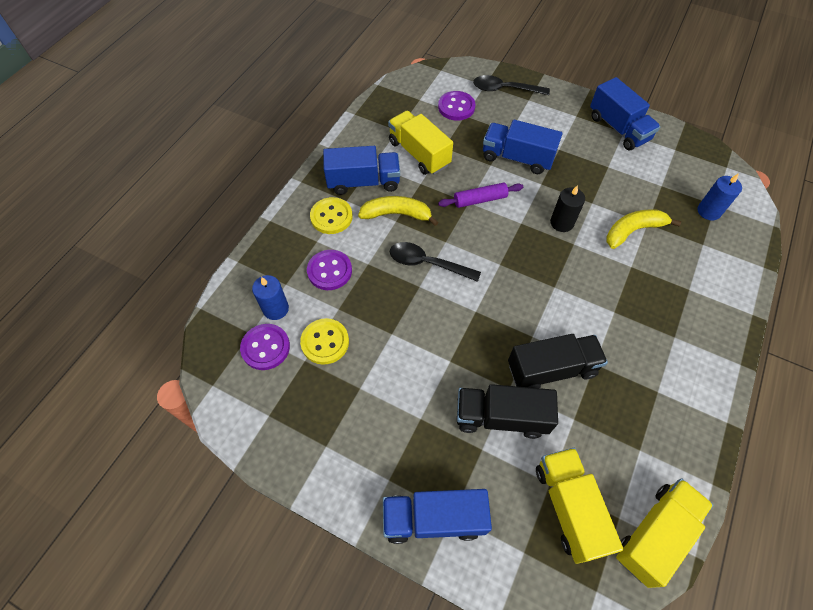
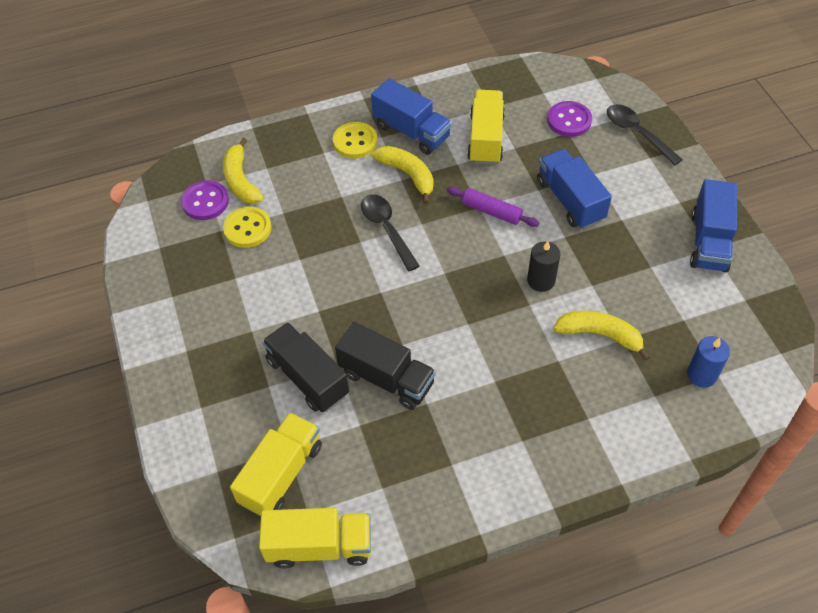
camera: 45 degrees right, 5 degrees down
(276, 309) = (241, 180): blue candle -> yellow banana
(329, 271) = (307, 181): purple button -> none
(434, 519) = (185, 398): blue truck -> none

